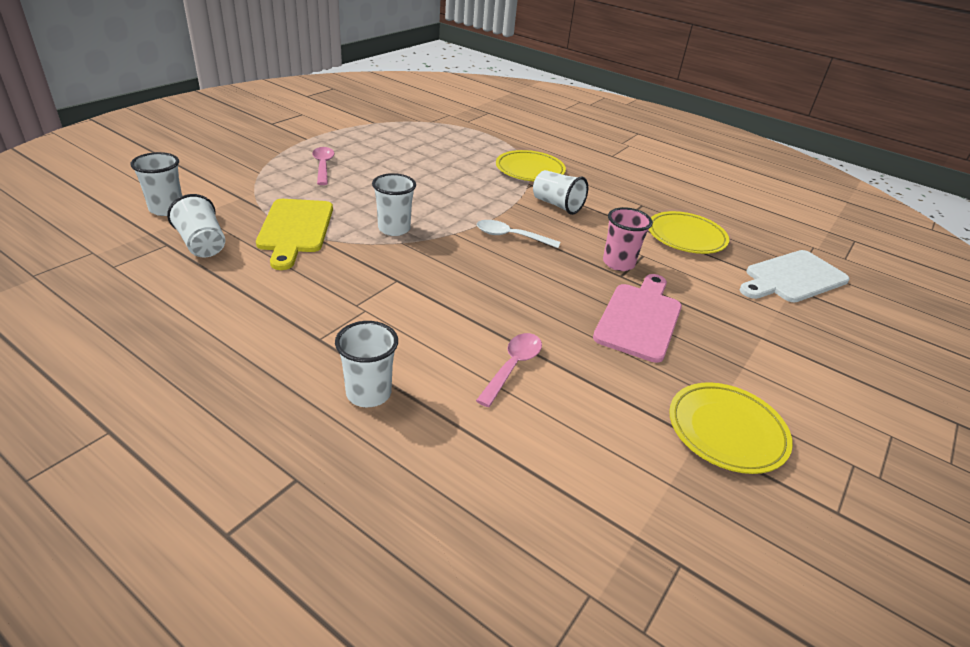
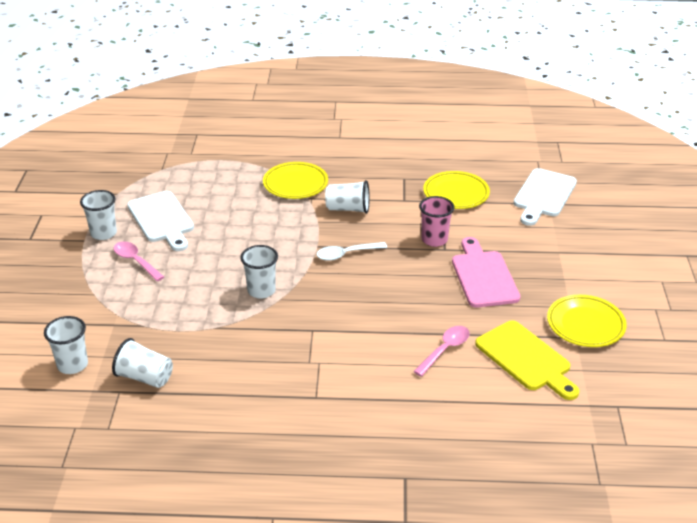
camera: 30 degrees left, 0 degrees up
(295, 229) = (193, 329): yellow cutting board -> yellow cutting board (526, 359)
(368, 393) = (385, 412): white cup -> white cup (103, 233)
(384, 149) = (162, 219): none -> white cutting board
(512, 367) = (445, 350): pink spoon -> pink spoon turned 45 degrees clockwise

